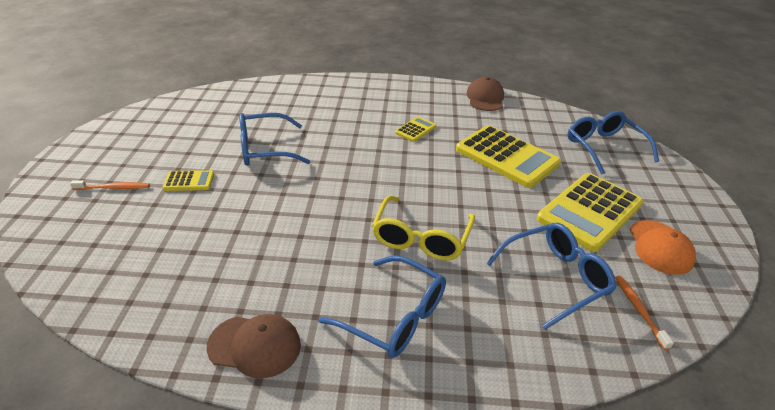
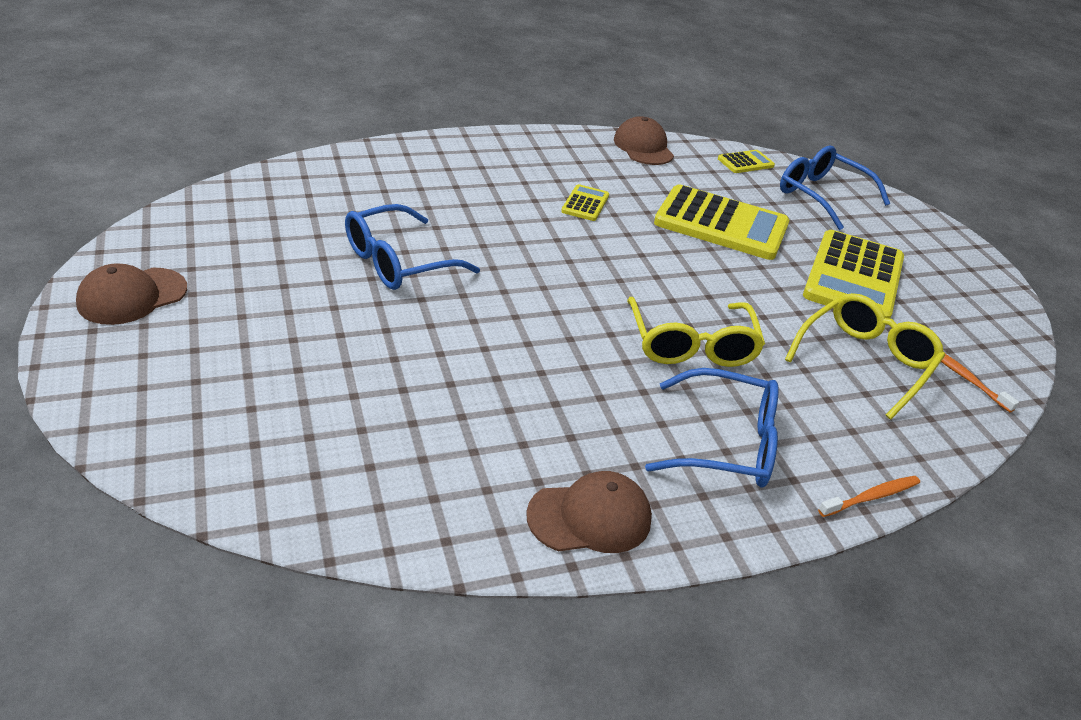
camera: 25 degrees left, 0 degrees up
(103, 146) = (132, 296): none -> brown cap
(114, 188) = (211, 357): orange toothbrush -> orange toothbrush (871, 497)
(189, 181) = (323, 327): yellow calculator -> yellow calculator (745, 162)
(554, 278) = (865, 362): blue glasses -> yellow glasses
(660, 247) = (945, 305): orange cap -> none

